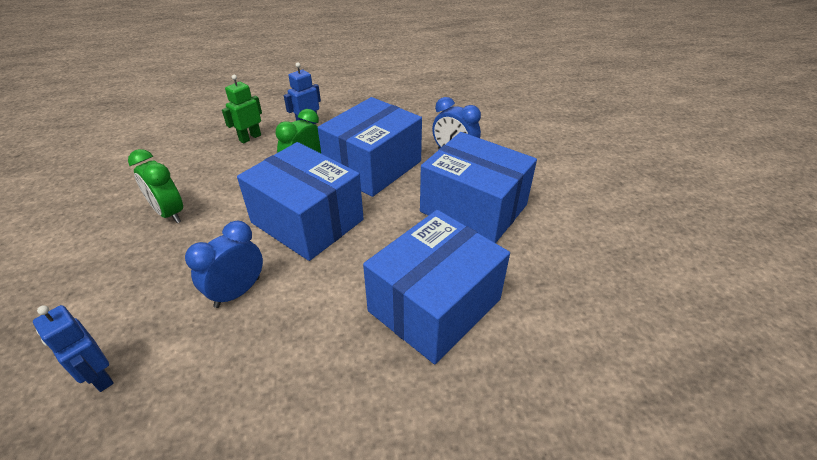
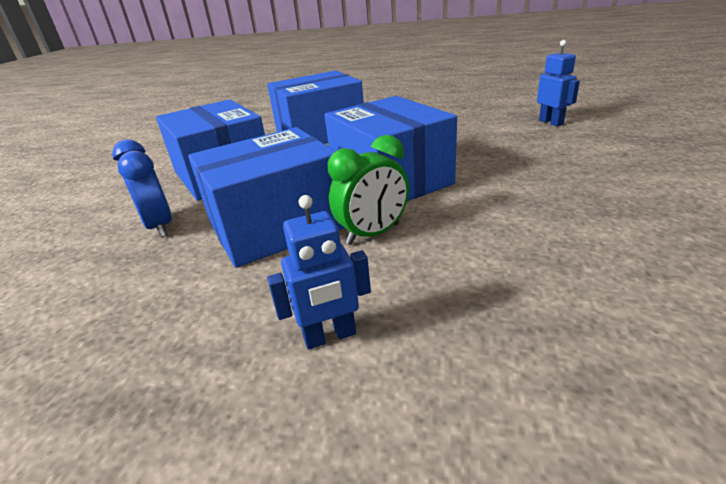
camera: 155 degrees left, 10 degrees down
(169, 213) = (567, 202): green clock -> none
(237, 292) = (462, 145): blue clock -> none
(250, 138) = (469, 319): green robot -> none

